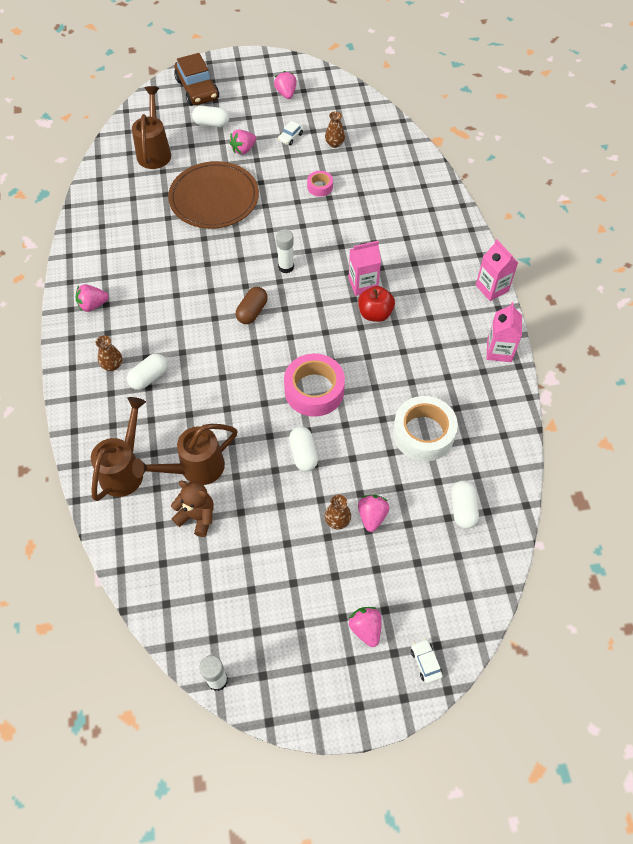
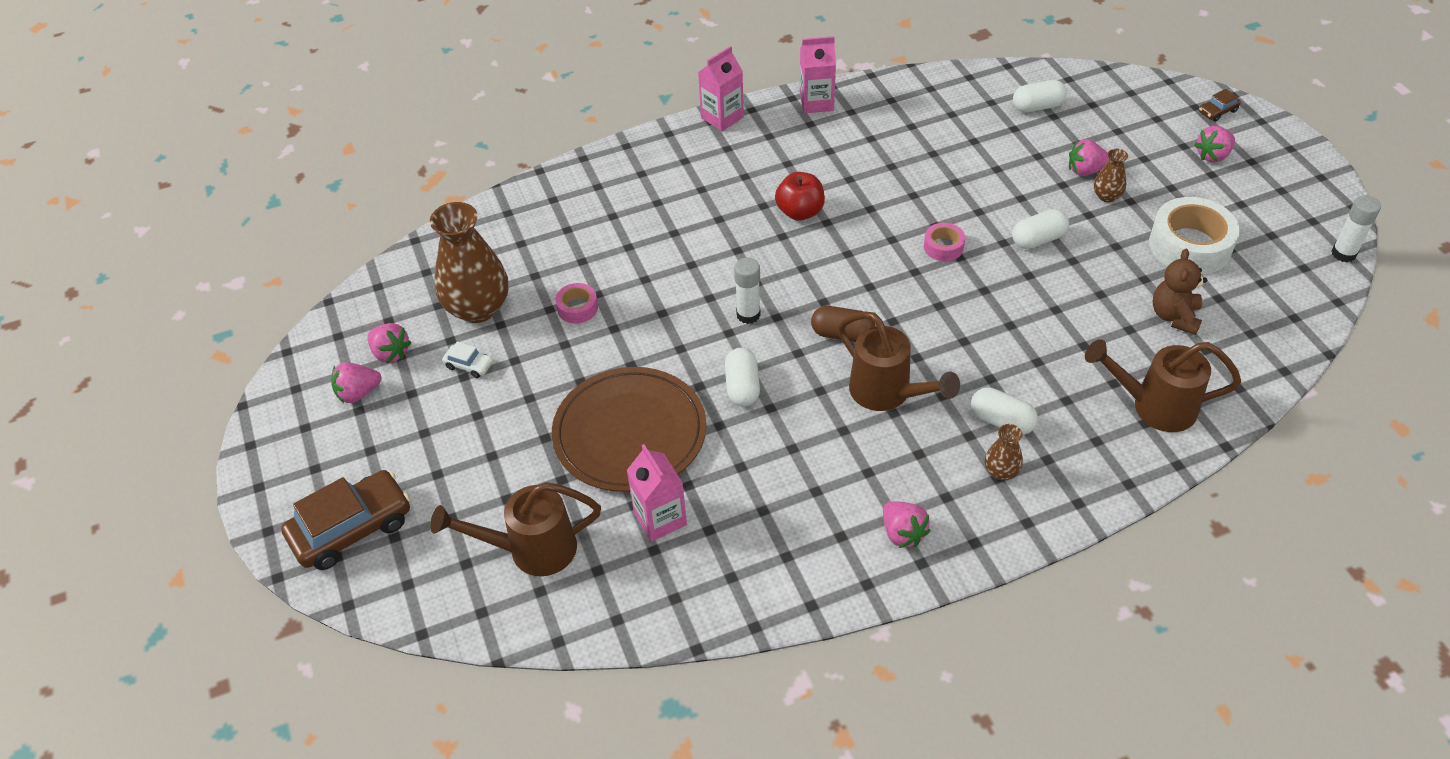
camera: 100 degrees left, 10 degrees down
(195, 469) = (1113, 334): brown watering can -> brown watering can (887, 393)
(211, 123) = (447, 482): white capsule -> white capsule (742, 387)
(243, 149) = (508, 420): pink strawberry -> pink strawberry (391, 353)
(314, 390) = (943, 247): pink tape -> pink tape, size x0.50
(334, 143) = (478, 308): brown vase -> brown vase, size x2.17
(363, 284) = (754, 231): pink carton -> pink carton (660, 518)
(423, 434) = (959, 146): white tape -> white tape (1189, 246)
(425, 662) = (1217, 111): white car -> brown car

